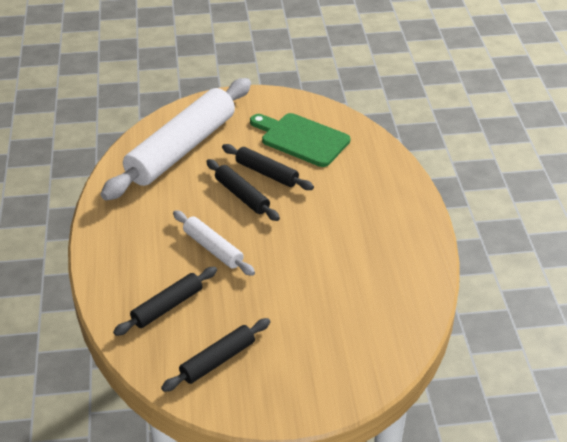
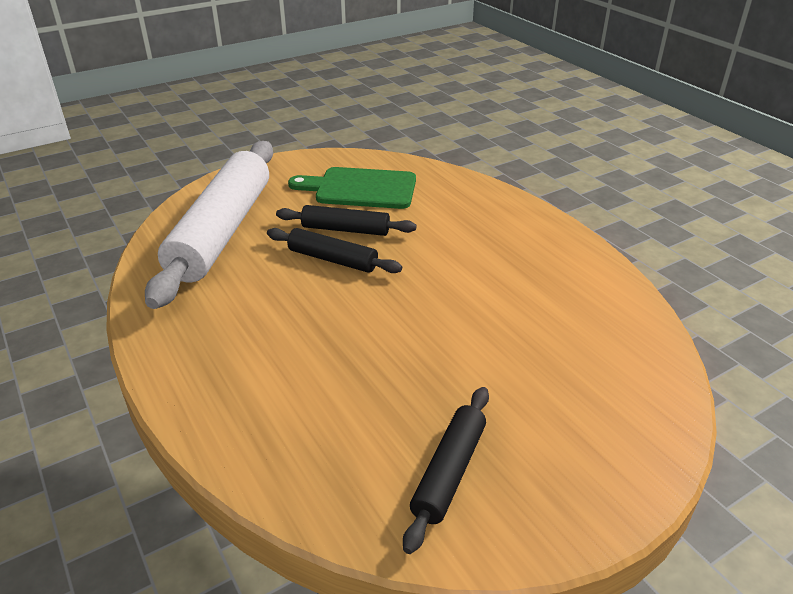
camera: 25 degrees left, 5 degrees down
(167, 306) = (324, 422): black rolling pin -> none
(213, 248) = (338, 328): white rolling pin -> none

